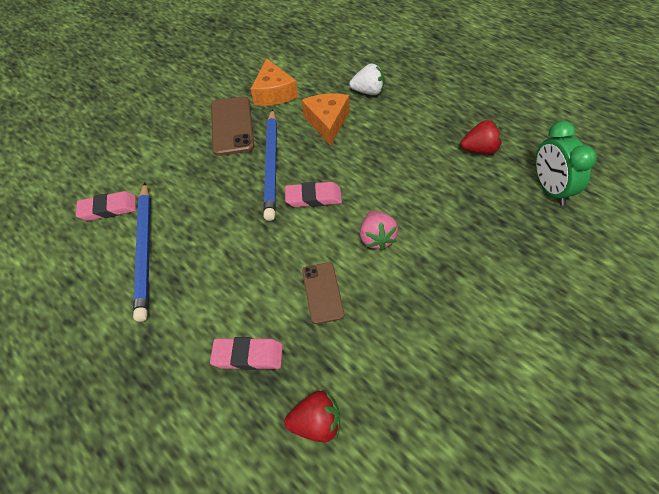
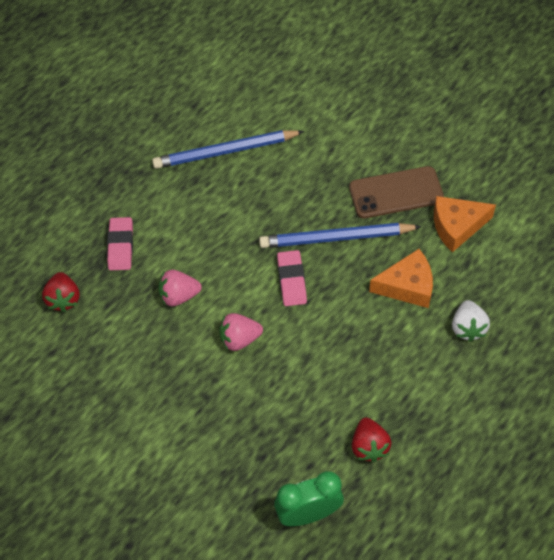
camera: 85 degrees right, 5 degrees up
(108, 209) = (274, 111): pink eraser -> none
(322, 292) = (179, 296): brown phone -> pink strawberry

